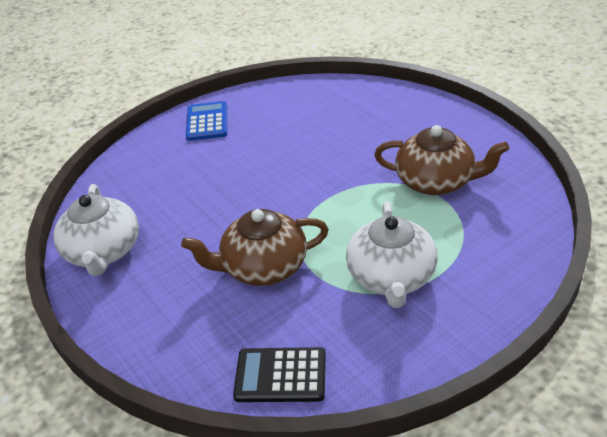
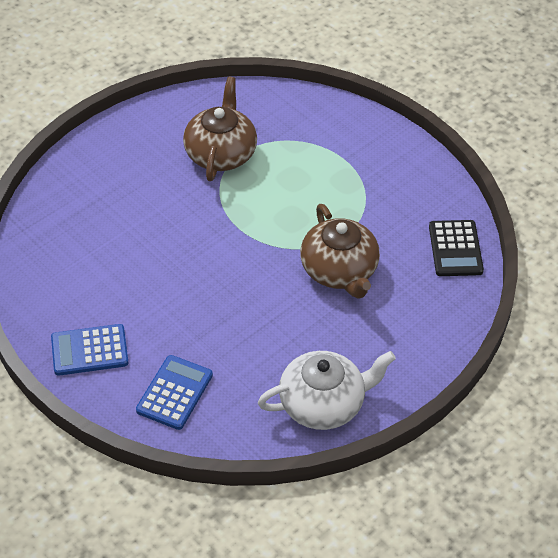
camera: 100 degrees left, 10 degrees up
(150, 165) = (174, 393): none -> blue calculator
(391, 277) = (347, 185): white teapot -> none

